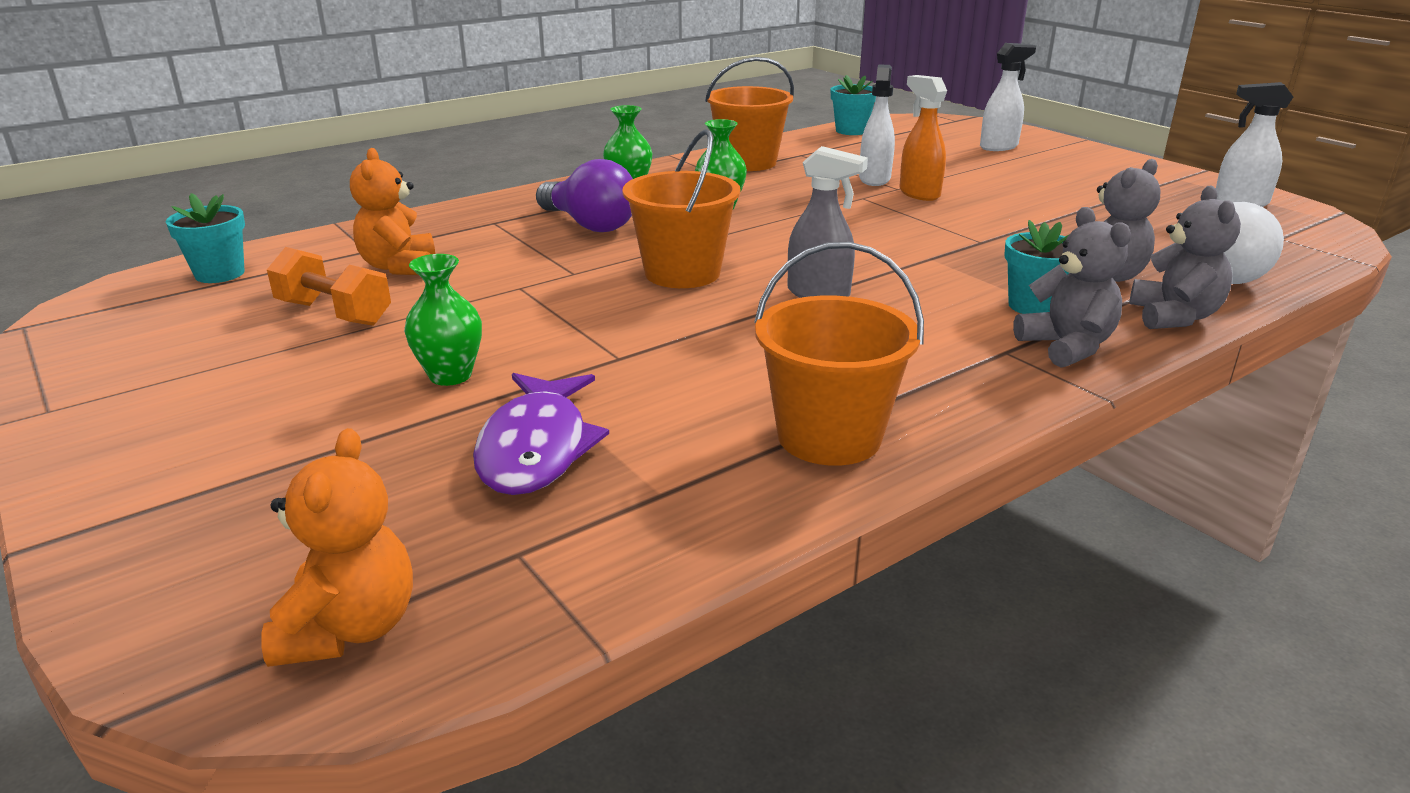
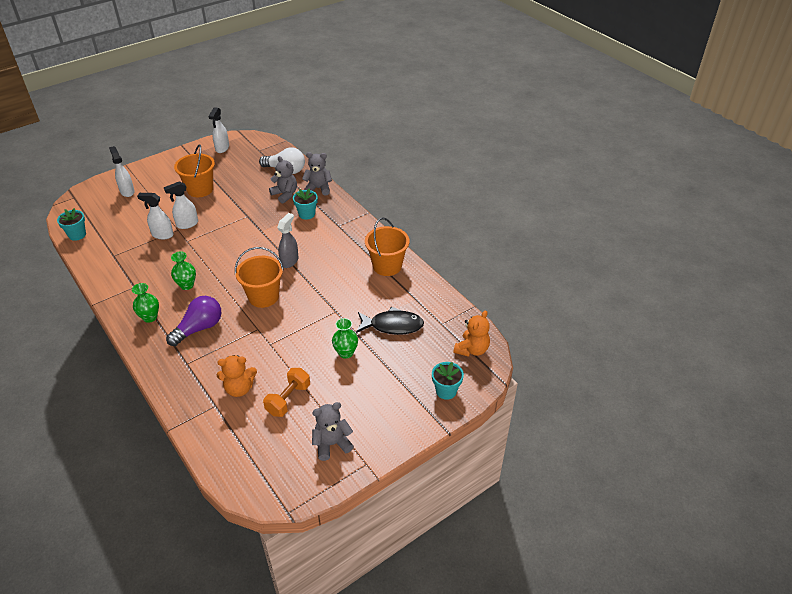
camera: 90 degrees left, 15 degrees up
(220, 274) = (235, 456): turquoise flower pot -> turquoise flower pot (446, 391)
(350, 628) = (472, 349): orange teddy bear -> orange teddy bear turned 120 degrees clockwise
(536, 448) = (393, 325): purple fish -> black fish
(748, 162) = (120, 274): orange bucket -> orange bucket (200, 189)
(919, 193) = (187, 224): orange spray bottle -> white spray bottle
(1067, 347) = (336, 213): grey teddy bear -> grey teddy bear (332, 444)

